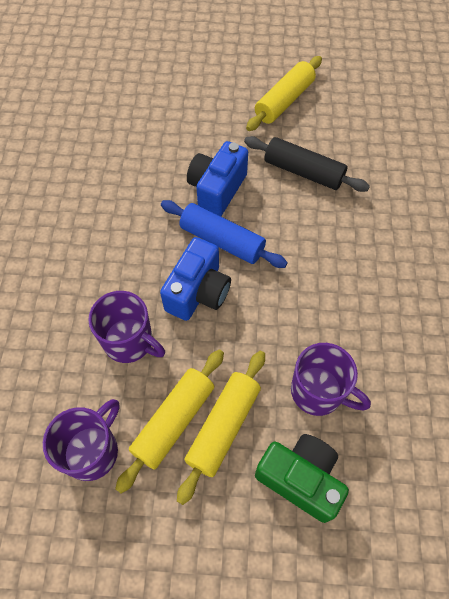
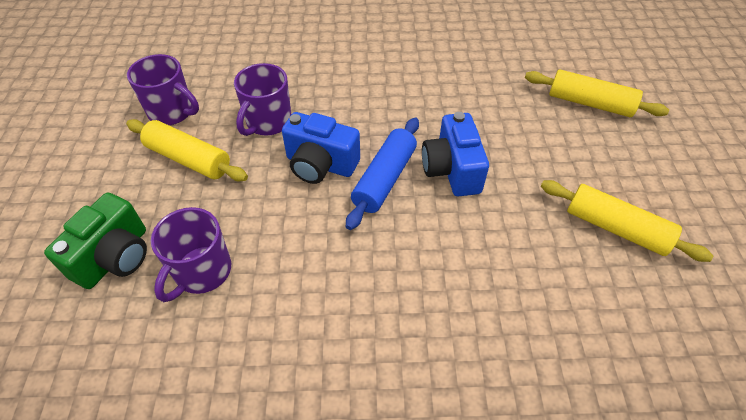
camera: 85 degrees right, 10 degrees down
(217, 190) = (452, 170): blue camera -> blue camera turned 120 degrees counterclockwise
(223, 427) = (177, 194): yellow rolling pin -> yellow rolling pin (589, 103)
(303, 172) = (500, 252): black rolling pin -> none

